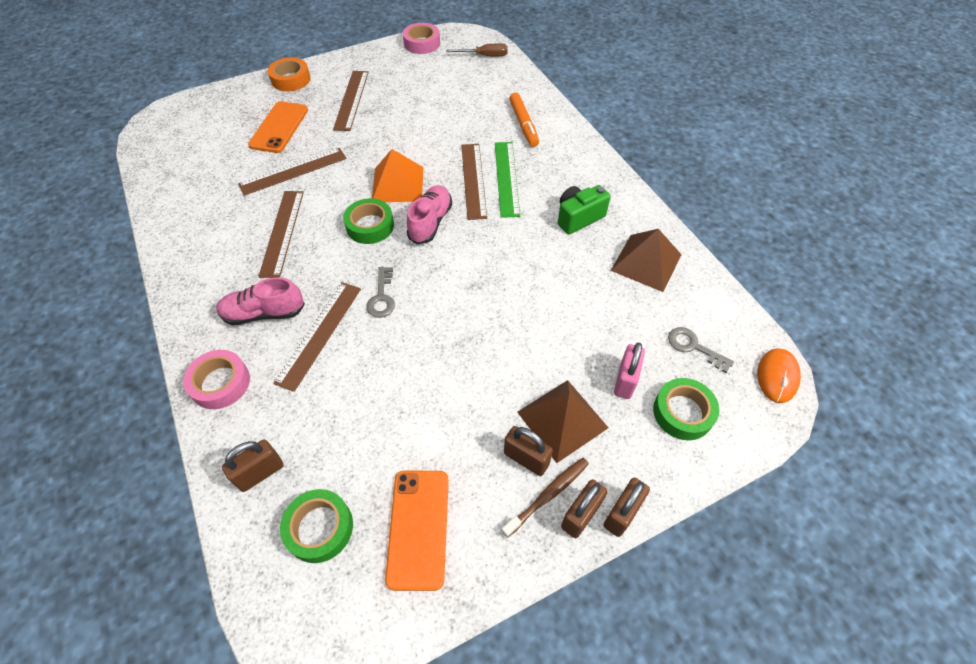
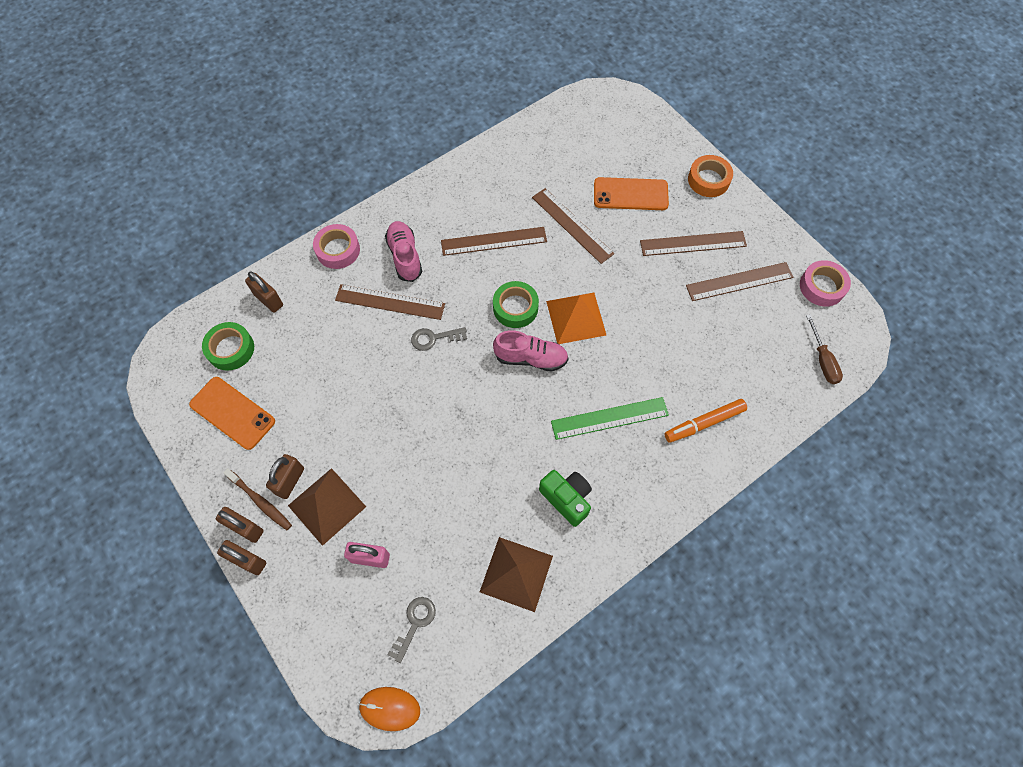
camera: 80 degrees right, 10 degrees up
(418, 528) = (232, 413): orange phone -> orange phone turned 45 degrees clockwise
(473, 180) = (598, 386): brown ruler -> brown ruler (739, 282)
(683, 412) = (342, 612): green tape -> none

